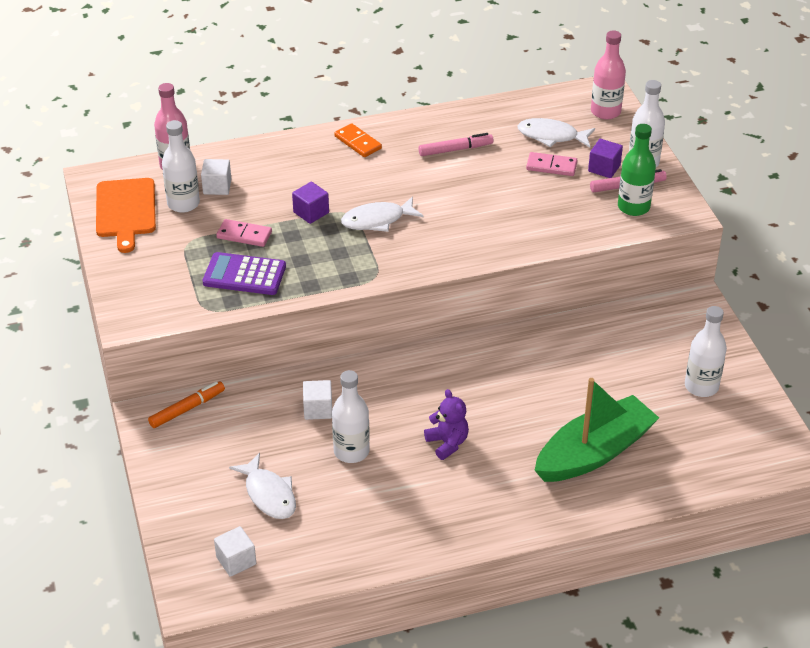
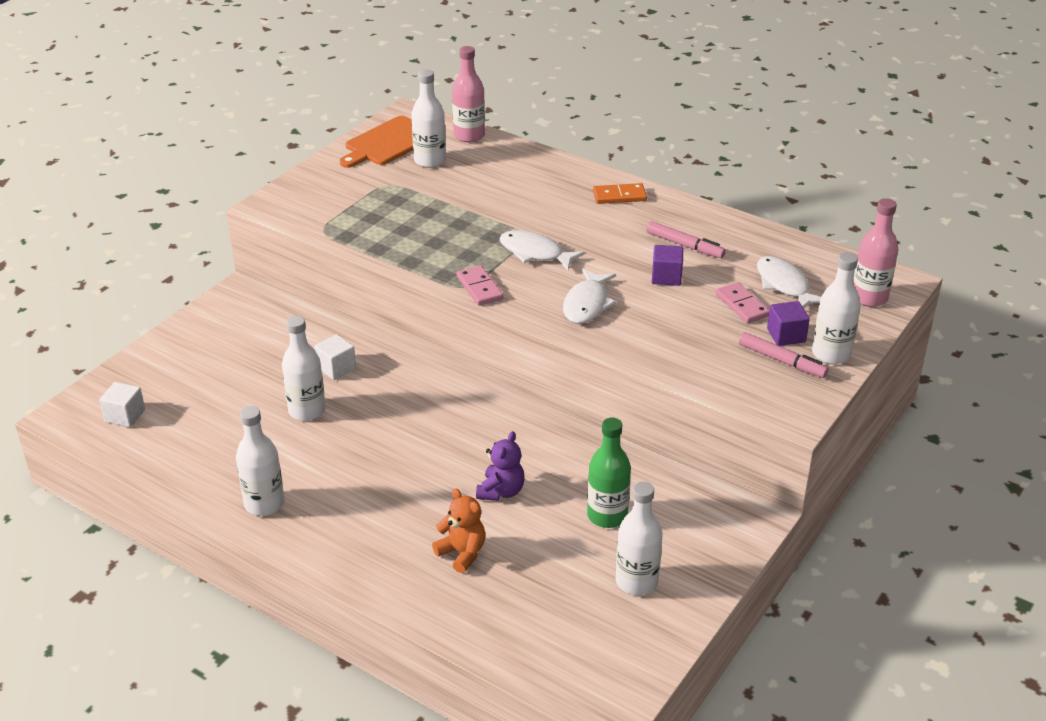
camera: 50 degrees right, 5 degrees down
(187, 409) = (265, 306): orange marker -> none
(217, 187) = (470, 164): white cube -> none
(244, 235) = (430, 203): pink domino -> pink domino (479, 288)
(244, 275) = (383, 226): purple calculator -> none
(269, 494) = (213, 394): white fish -> white fish (587, 304)
(311, 212) = (499, 218): purple cube -> purple cube (666, 277)
(358, 142) = (619, 196): orange domino -> orange domino turned 75 degrees clockwise
(435, 528) = (264, 504): none -> white bottle
(447, 443) = (374, 457): purple teddy bear -> purple teddy bear (501, 491)
(594, 452) = (462, 553): green boat -> orange teddy bear
(633, 207) = (756, 379): green bottle -> green bottle (607, 516)

